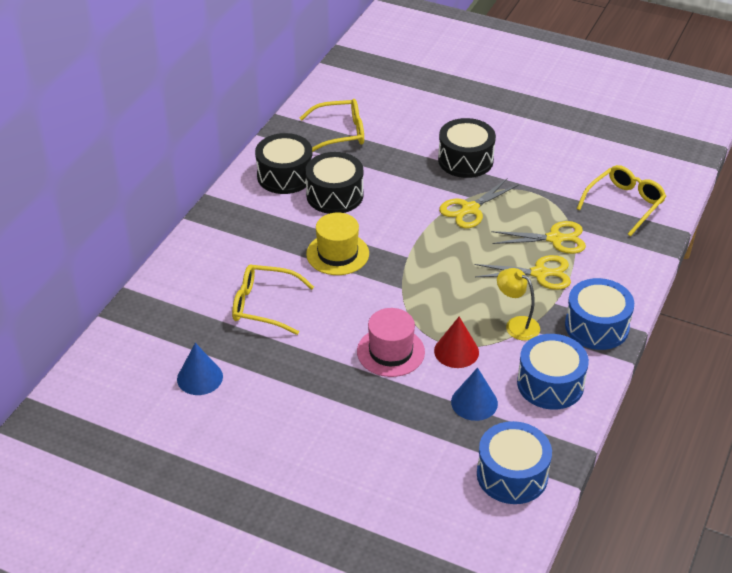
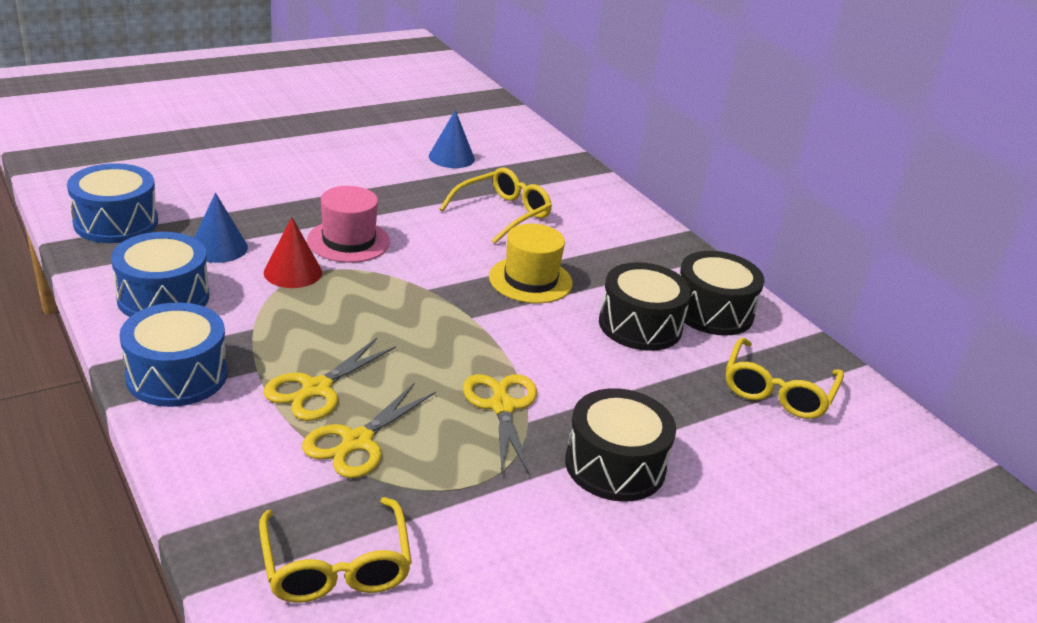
camera: 120 degrees right, 10 degrees down
(516, 325) = (268, 325): yellow lamp -> none

